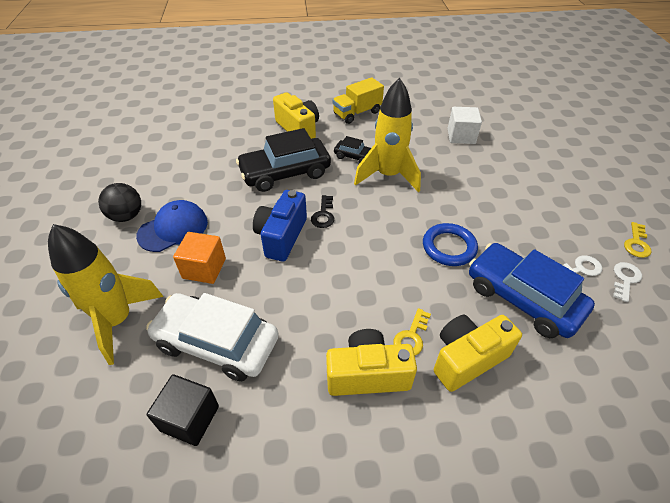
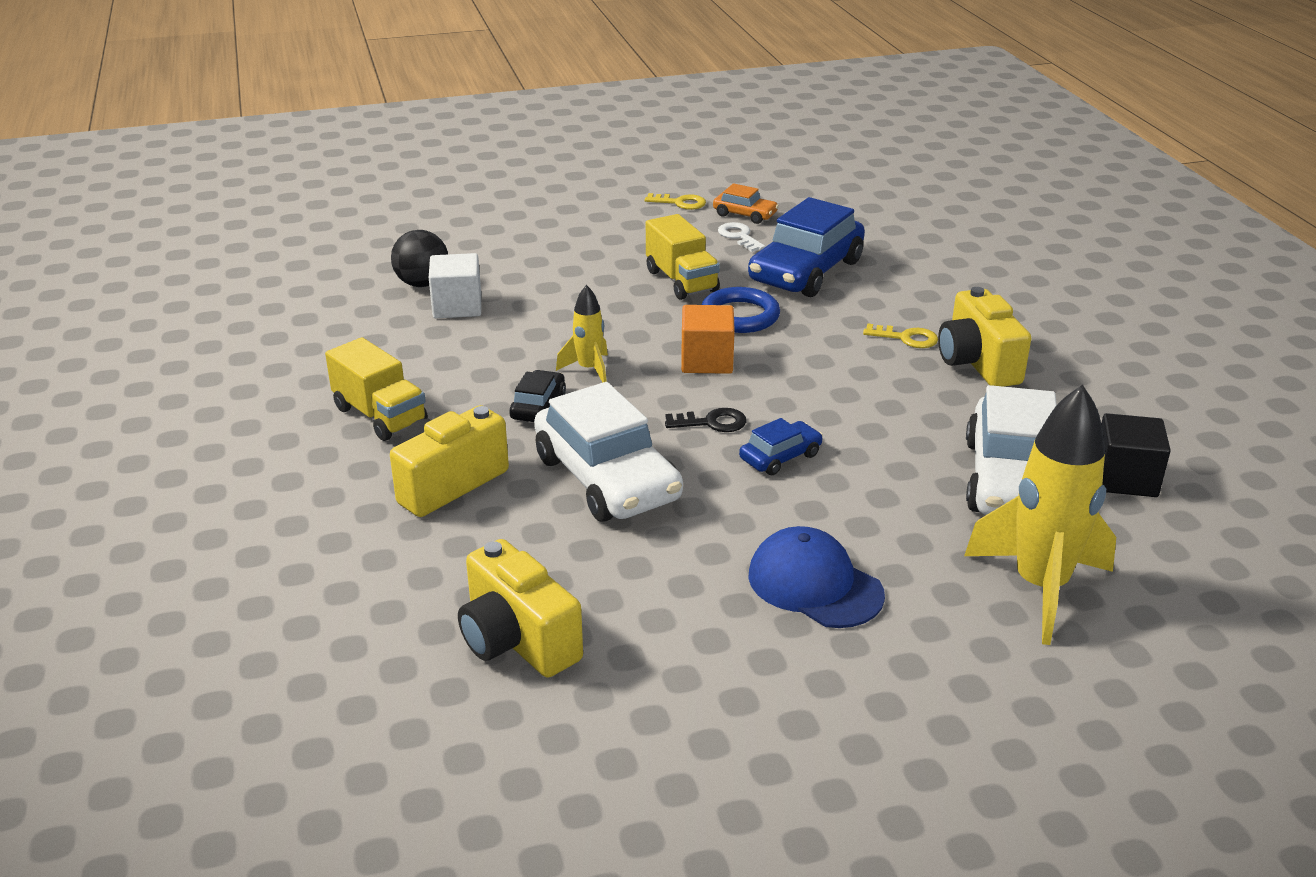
camera: 100 degrees left, 15 degrees down
(126, 216) = (807, 662): black ball -> black ball (422, 283)
(204, 268) = (889, 523): orange cube -> orange cube (707, 361)
(281, 236) = (780, 457): blue camera -> blue car
(285, 173) = (607, 478): black car -> white car
(388, 176) = (589, 370): yellow rocket -> yellow rocket, size x0.50
(467, 359) = (914, 305): yellow camera -> yellow camera (517, 640)
(499, 226) = (681, 281): none -> yellow truck
(625, 279) = (745, 215): white key -> orange car

